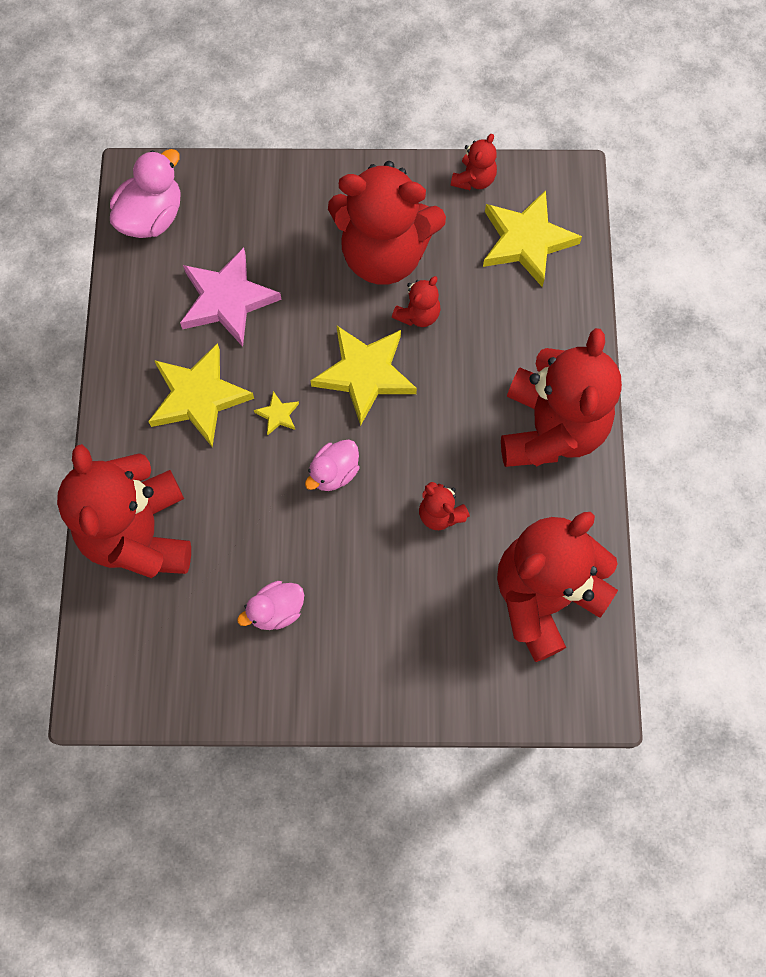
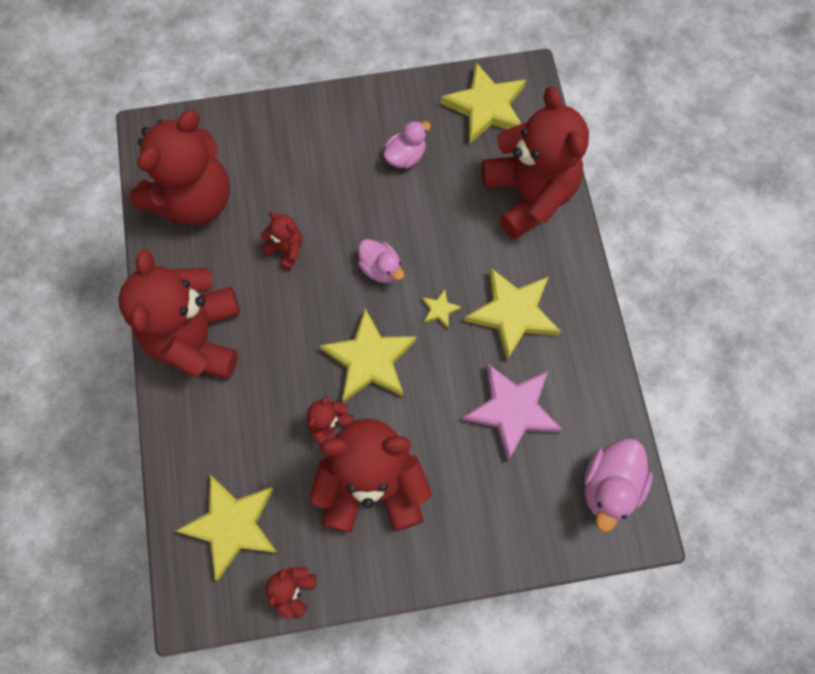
camera: 170 degrees right, 0 degrees up
(158, 663) = (486, 107): none -> yellow star
(334, 473) = (381, 268): pink duck -> pink duck turned 105 degrees clockwise

